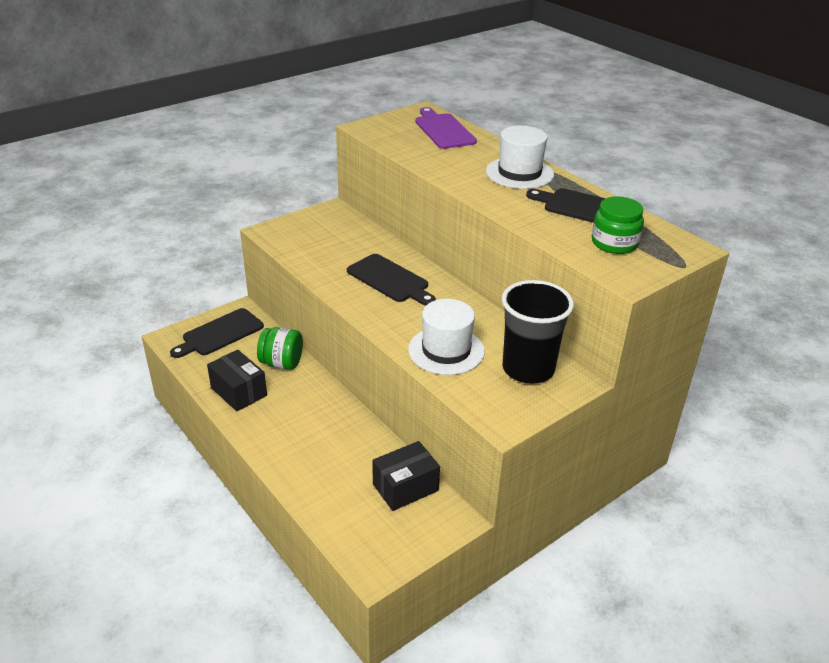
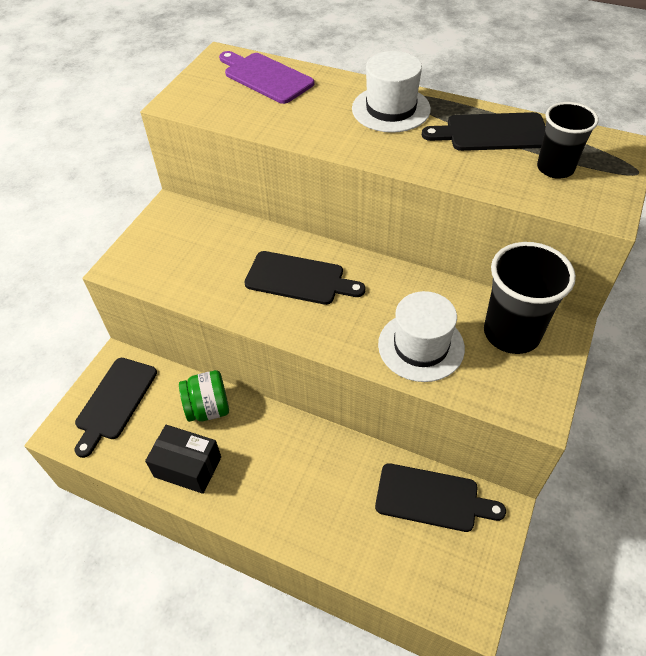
camera: 25 degrees left, 15 degrees up
(405, 487) = (432, 498): black box -> black cutting board
(614, 243) = (555, 168): green jar -> black cup

